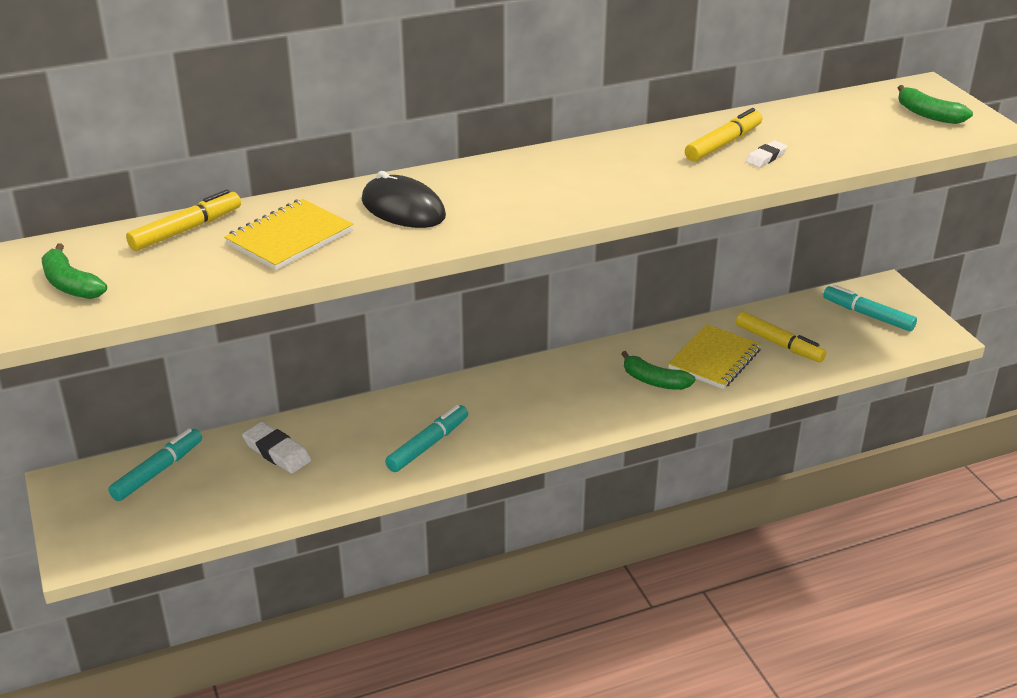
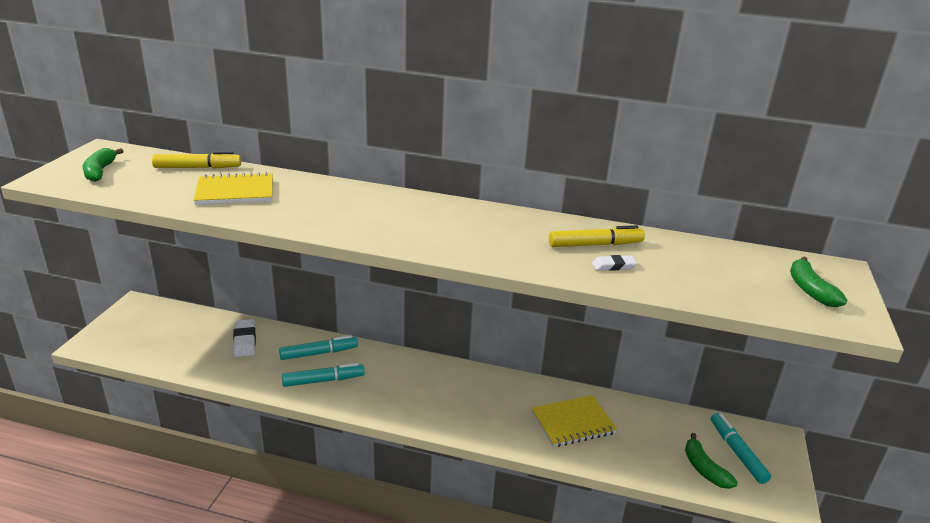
camera: 35 degrees right, 5 degrees down
(157, 471) = (180, 320): turquoise marker -> turquoise marker (318, 353)
(403, 209) = (320, 201): black mouse -> none
(654, 381) = (511, 415): green banana -> green banana (704, 469)
(779, 344) = (636, 437): yellow marker -> none

